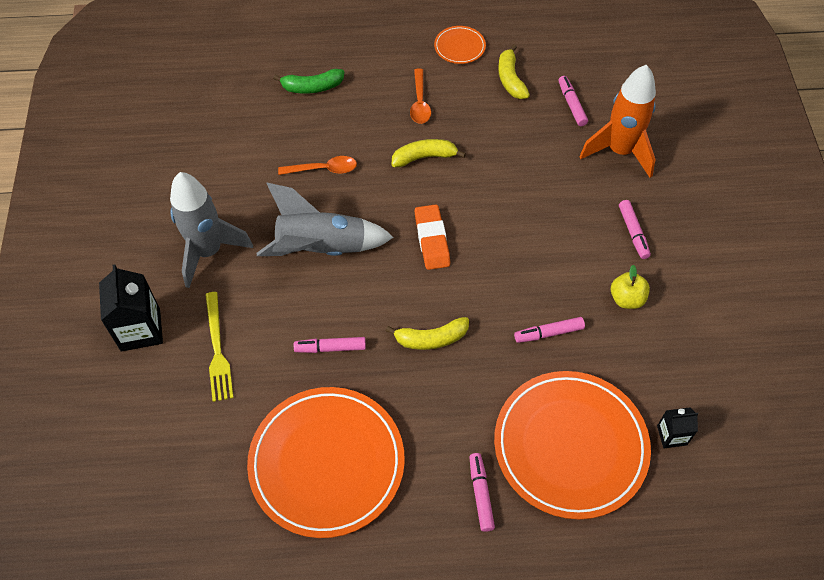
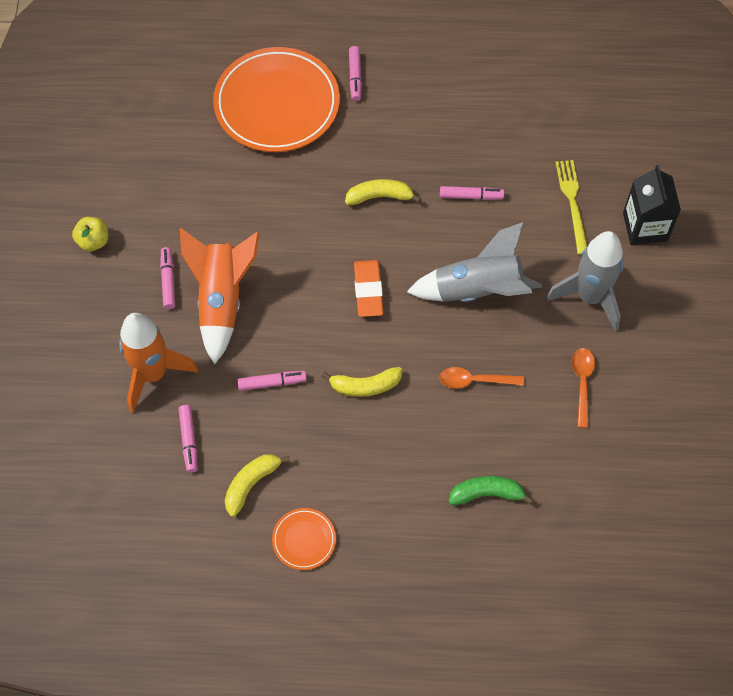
camera: 175 degrees left, 5 degrees up
(327, 463) = (475, 107): orange plate -> none
(420, 102) = (362, 459): orange spoon -> orange spoon (582, 383)
(510, 79) = (251, 484): yellow banana -> yellow banana turned 135 degrees counterclockwise
(548, 333) = (274, 193): pink marker -> pink marker (272, 383)
(574, 219) = (222, 300): none -> orange rocket
(626, 299) = (195, 217): yellow apple -> yellow apple (93, 241)
(672, 435) = (192, 104): black carton -> none

